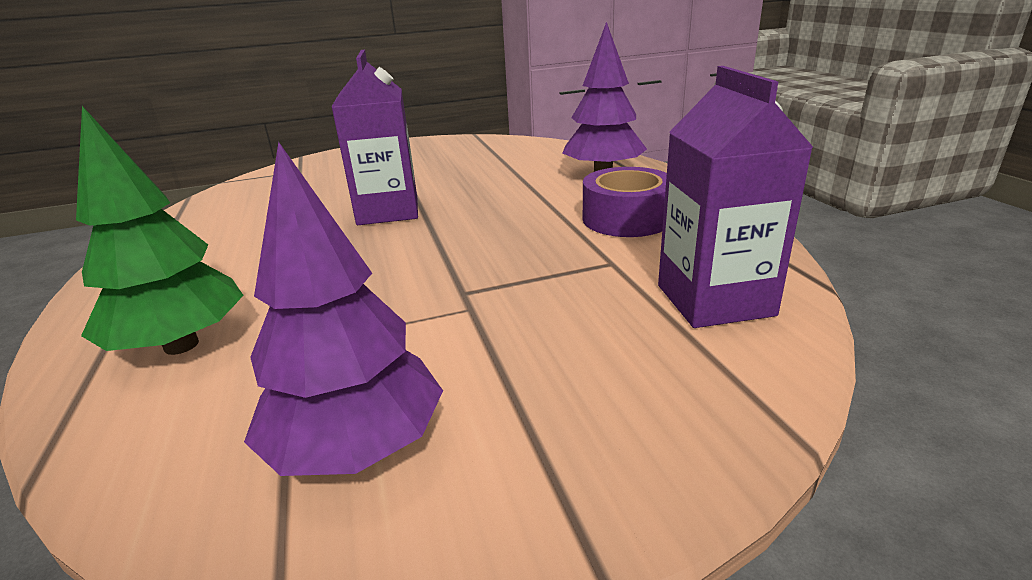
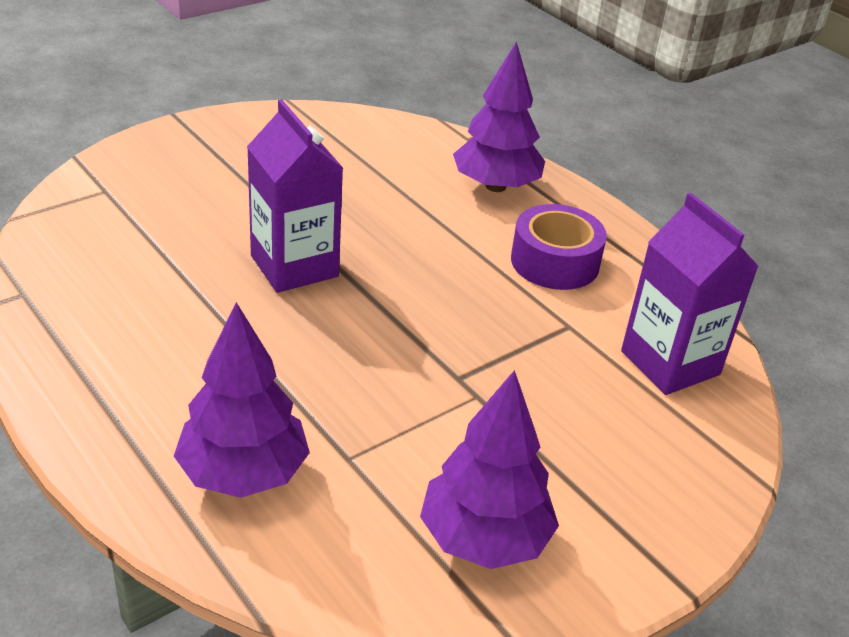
camera: 25 degrees left, 10 degrees up
(181, 345) = (243, 473): green tree -> purple tree

